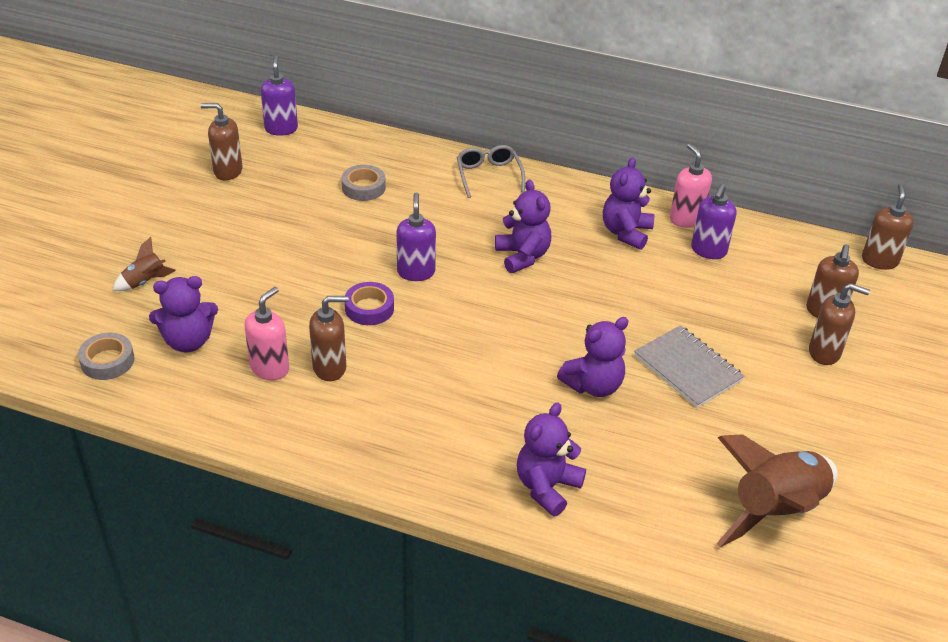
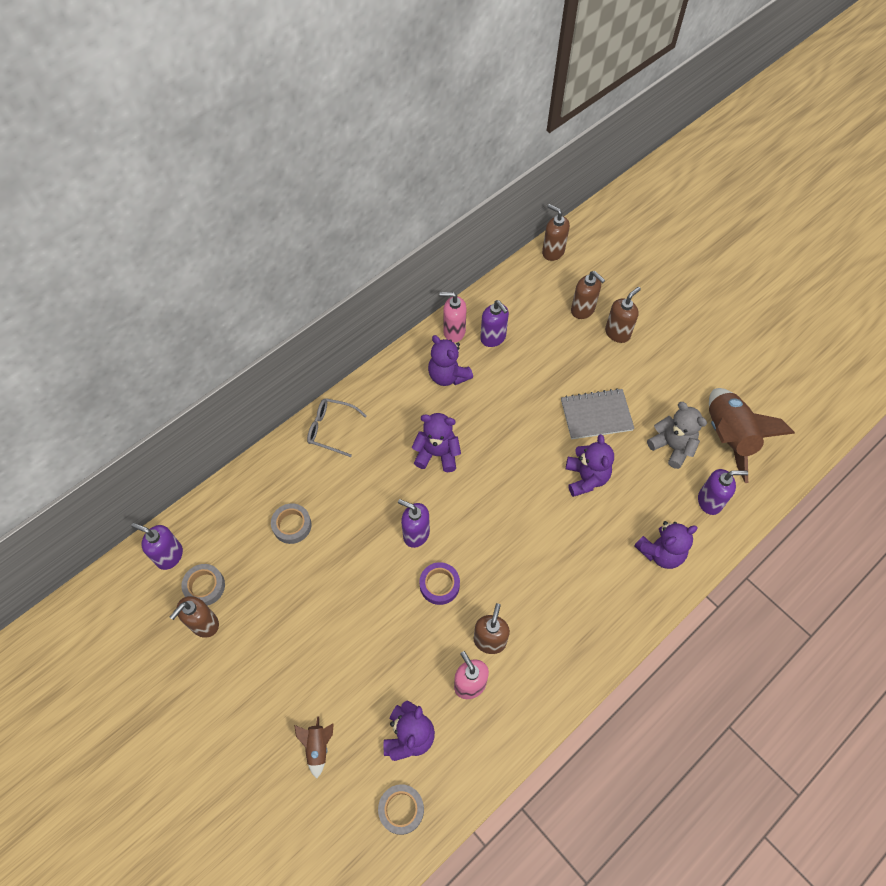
camera: 60 degrees left, 20 degrees up
(264, 158) = (204, 586): none -> grey tape
(547, 487) = (661, 552): purple teddy bear -> purple teddy bear turned 90 degrees counterclockwise
(660, 517) = (710, 501): none -> purple soap dispenser
(708, 454) = (672, 446): none -> grey teddy bear

